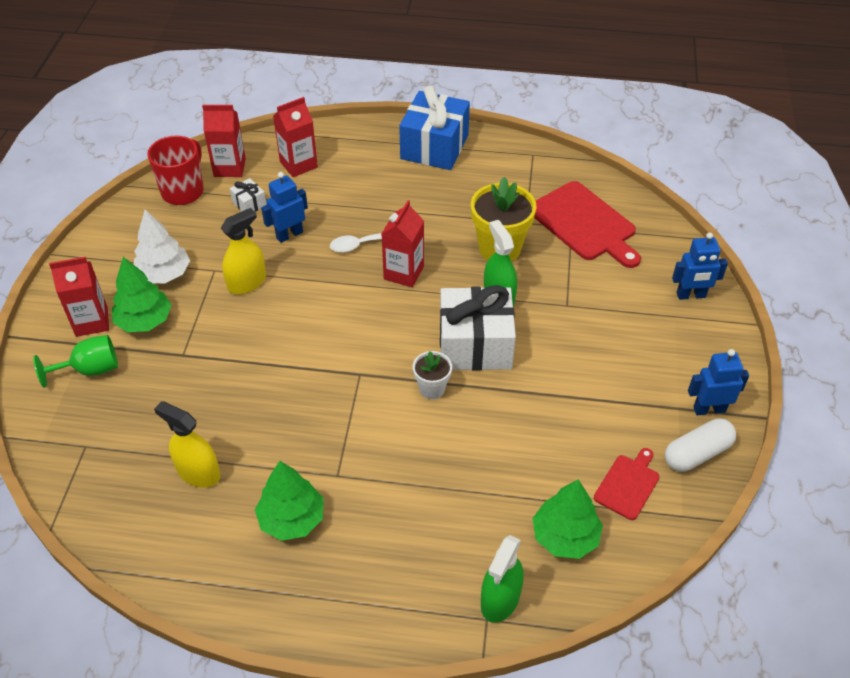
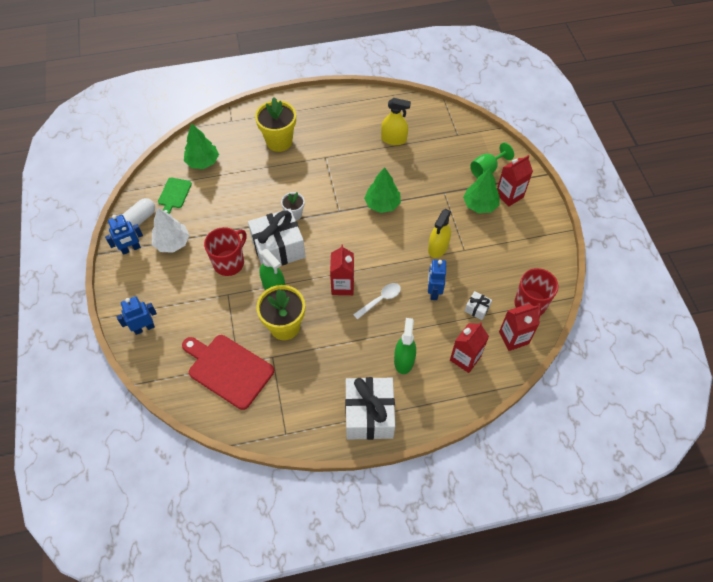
camera: 160 degrees right, 10 degrees up
(164, 274) = (492, 237): white tree -> white tree (172, 243)
(289, 235) = (433, 292): blue robot -> blue robot turned 150 degrees clockwise
(292, 519) = (337, 133): green tree -> green tree (382, 204)
(407, 535) = (279, 141): none -> yellow flower pot
(434, 147) = (369, 414): blue gift -> white gift
(500, 599) = (227, 129): green spray bottle -> green spray bottle (404, 360)
(554, 345) = (229, 262): none -> red mug
(628, 484) = (174, 194): red cutting board -> green cutting board

